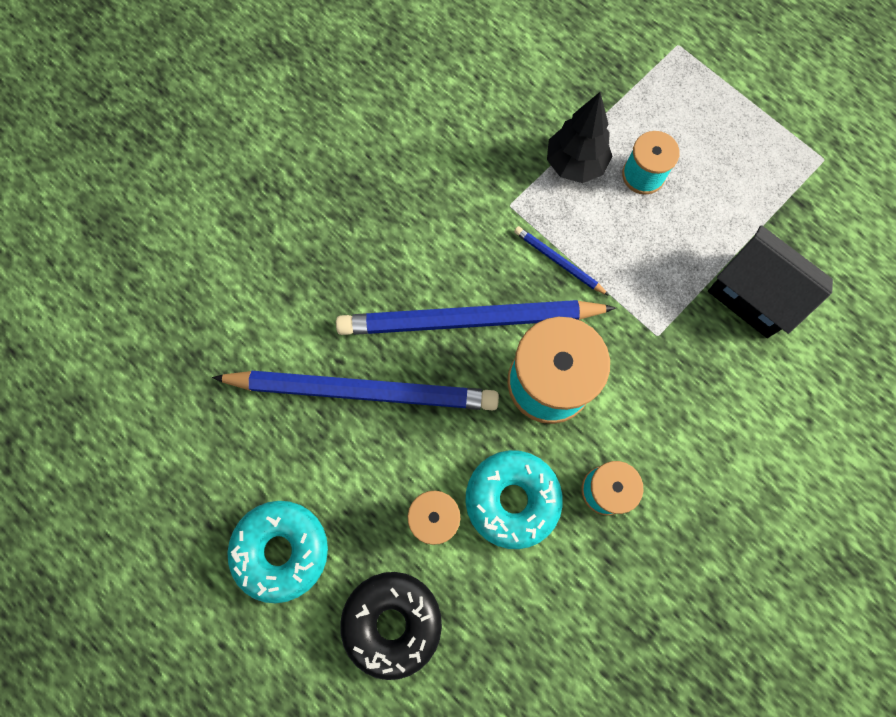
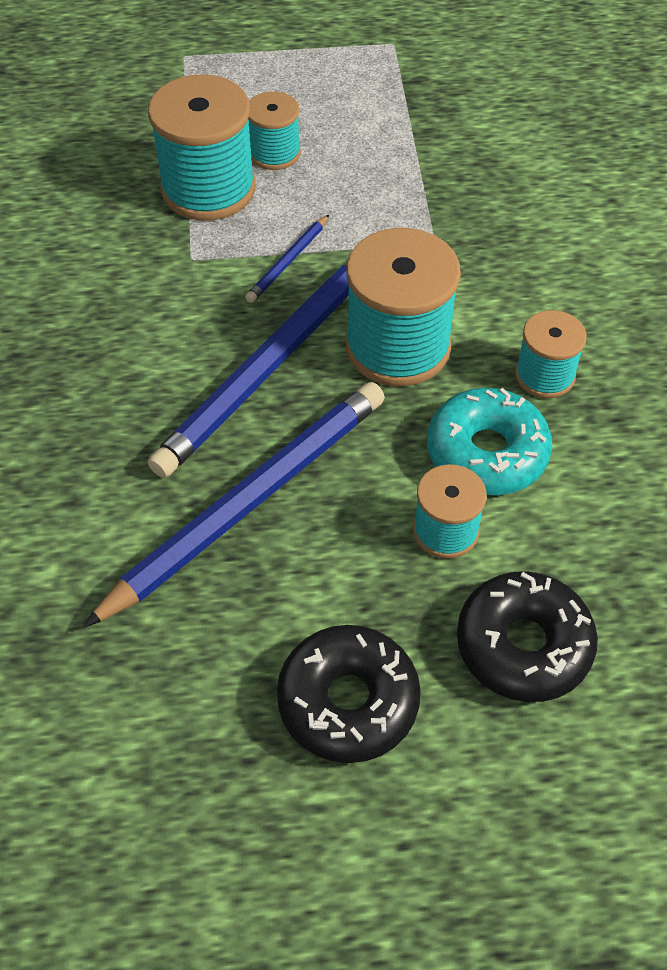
camera: 50 degrees left, 20 degrees down
(281, 550) = (348, 701): turquoise donut -> black donut
(559, 261) = (288, 261): blue pencil -> blue pencil turned 45 degrees counterclockwise
(575, 164) = (208, 189): black tree -> turquoise spool
(753, 295) = (464, 159): black house -> none

